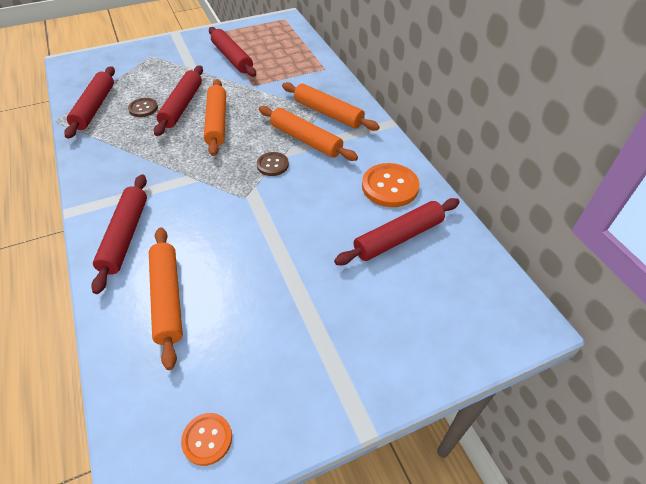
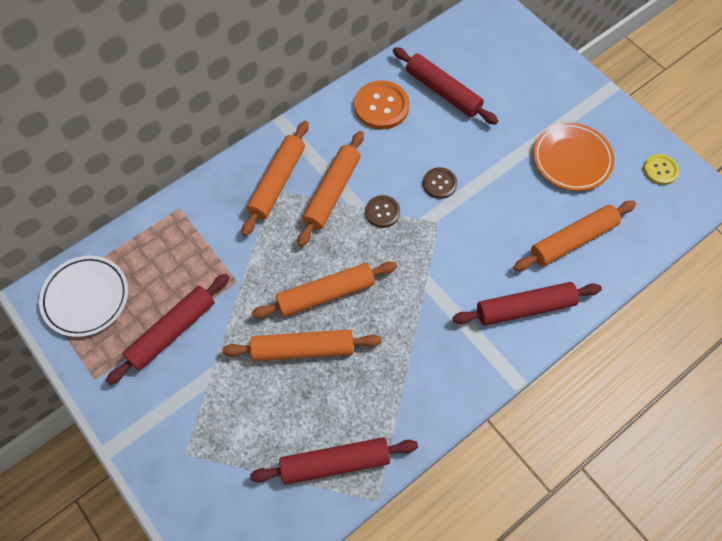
camera: 105 degrees left, 15 degrees up
(143, 108) = (320, 396): brown button -> brown button (439, 183)
(182, 106) = (303, 349): red rolling pin -> orange rolling pin
(207, 439) = (660, 170): orange button -> yellow button
(267, 334) = (571, 159): none -> orange plate
(275, 32) = (86, 298): none -> white plate

